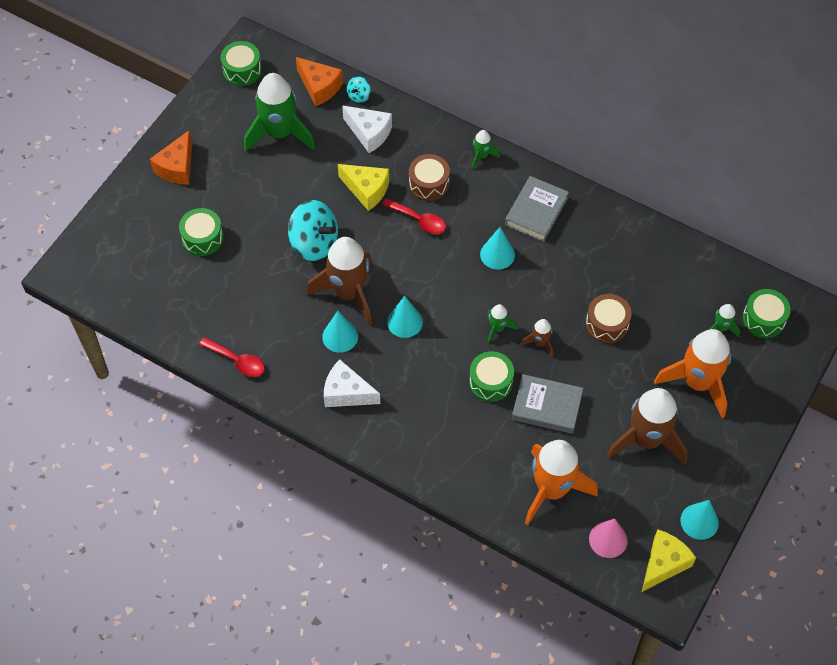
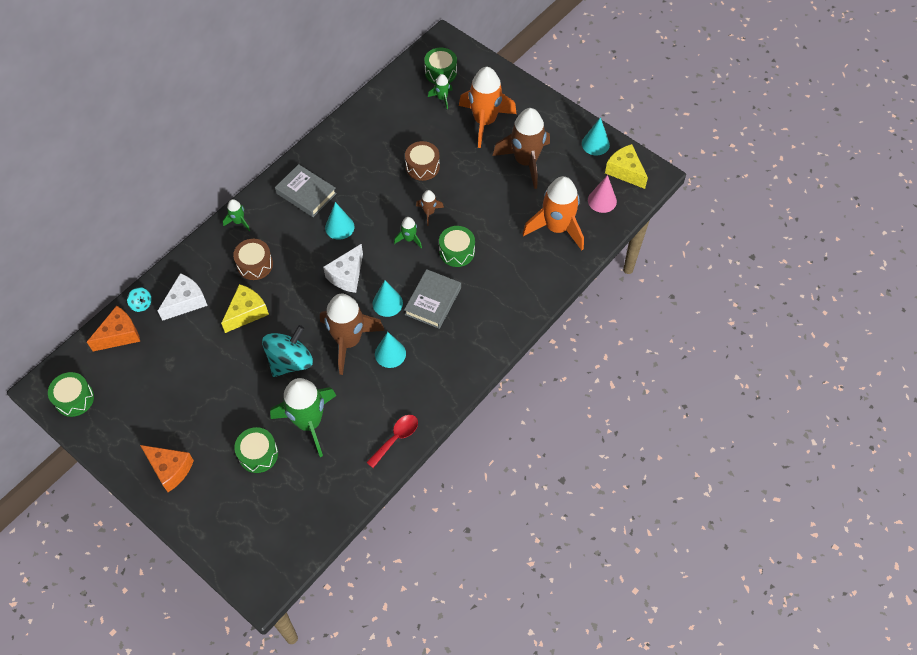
camera: 80 degrees left, 0 degrees up
(280, 133) = (161, 375): green rocket -> green rocket (309, 422)
(347, 393) = (445, 356): white cheese -> white cheese (347, 275)
(419, 220) = (290, 277): red spoon -> none
(547, 406) = (486, 218): grey book -> grey book (433, 301)

